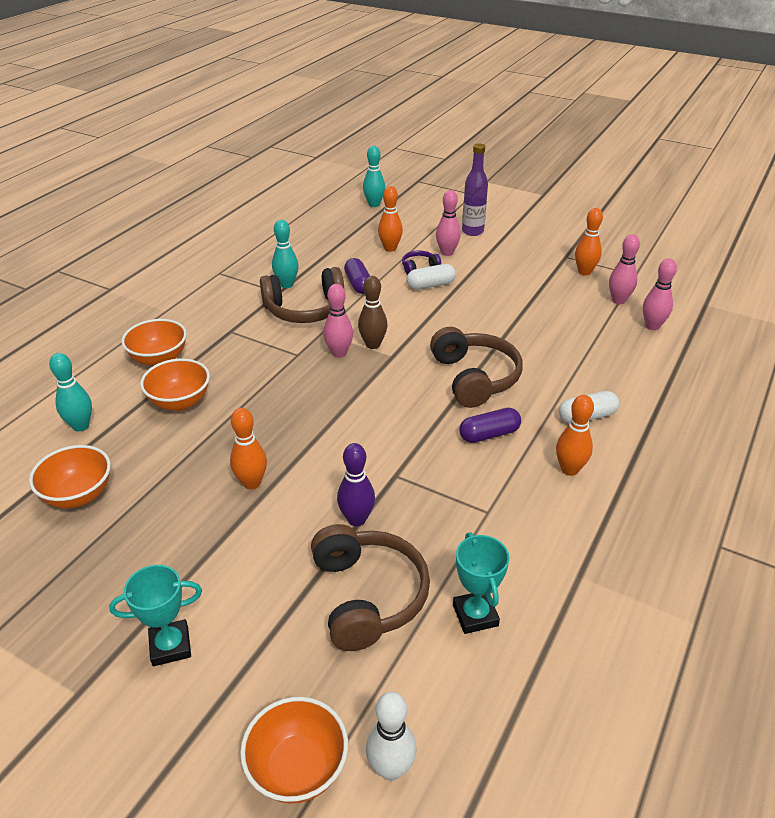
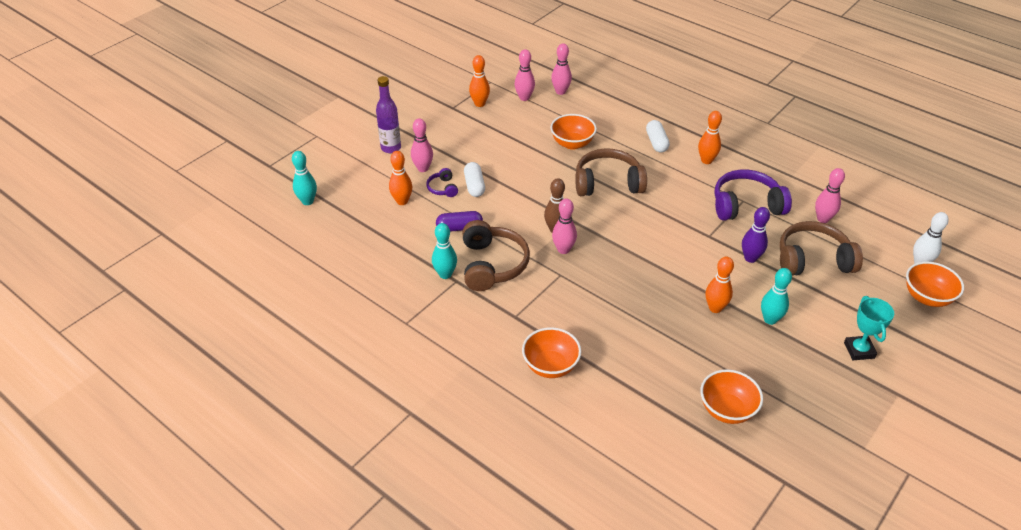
camera: 80 degrees left, 5 degrees up
(81, 426) = (641, 417): turquoise bowling pin -> turquoise bowling pin (770, 319)
(180, 402) = (616, 350): orange bowl -> orange bowl (572, 143)
(475, 615) = (823, 219): turquoise trophy -> pink bowling pin
(477, 515) = (746, 205): none -> purple headphones
(489, 434) = (671, 187): purple capsule -> none

